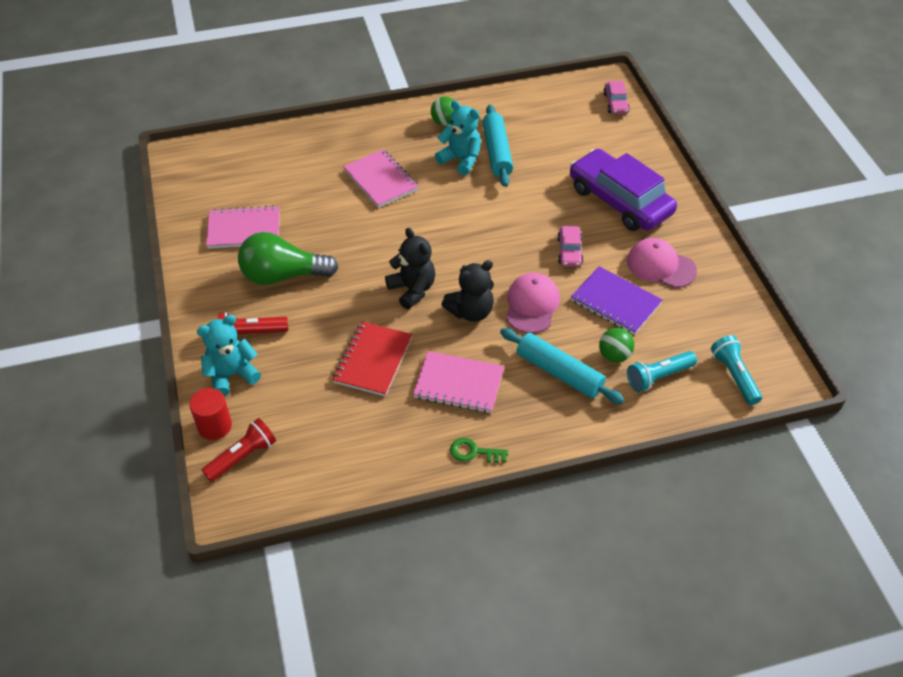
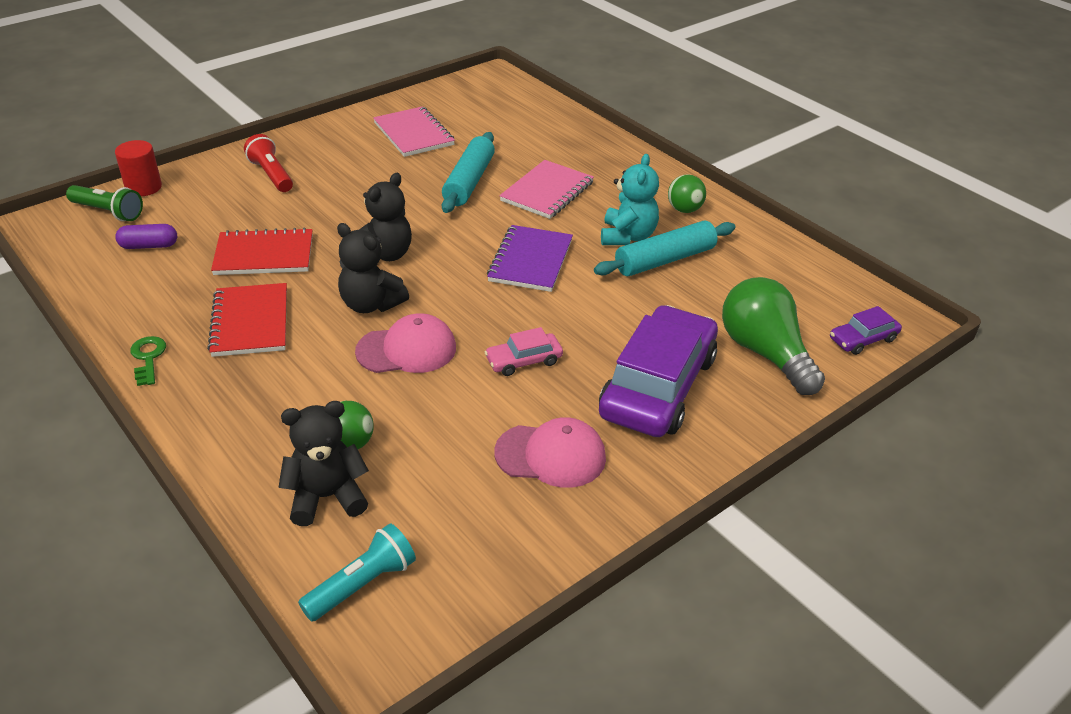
camera: 65 degrees right, 10 degrees down
(231, 375) = (212, 179): turquoise teddy bear -> none
(242, 456) = (108, 212): red flashlight -> green flashlight
(283, 275) = (361, 171): green light bulb -> green light bulb (765, 353)
(316, 433) = (149, 246): none -> purple capsule
(459, 384) = (250, 322): pink notebook -> red notebook
(559, 372) = (299, 399): turquoise rolling pin -> turquoise rolling pin (469, 182)
(615, 103) = (863, 339): pink car -> purple car
(615, 302) = (451, 424): purple notebook -> purple notebook (530, 261)
(658, 377) = (327, 497): turquoise flashlight -> black teddy bear
(660, 266) = (551, 455): pink cap -> pink cap turned 90 degrees clockwise

